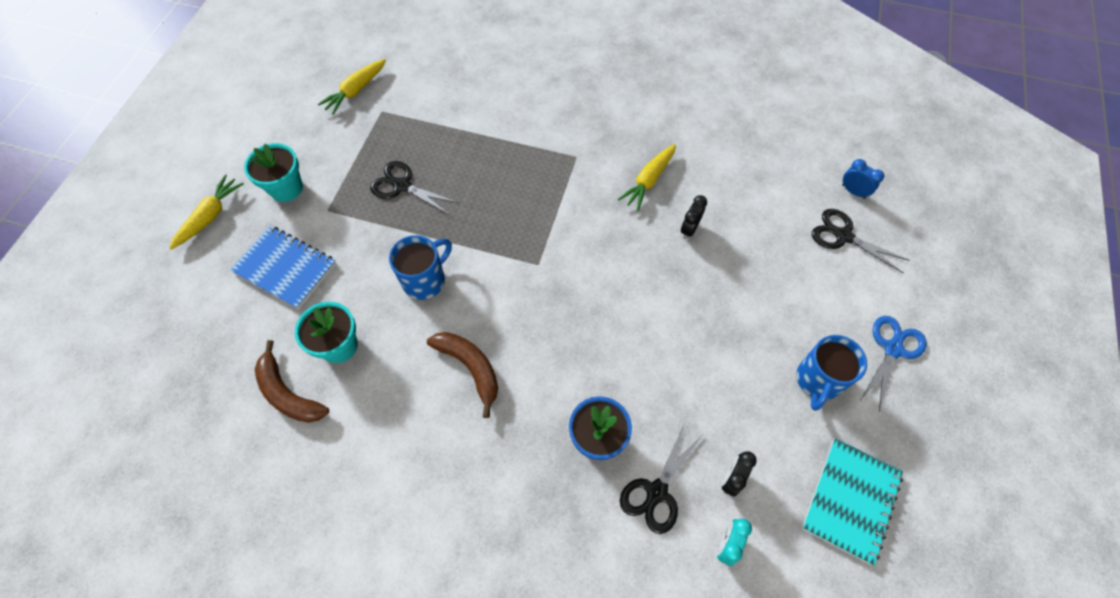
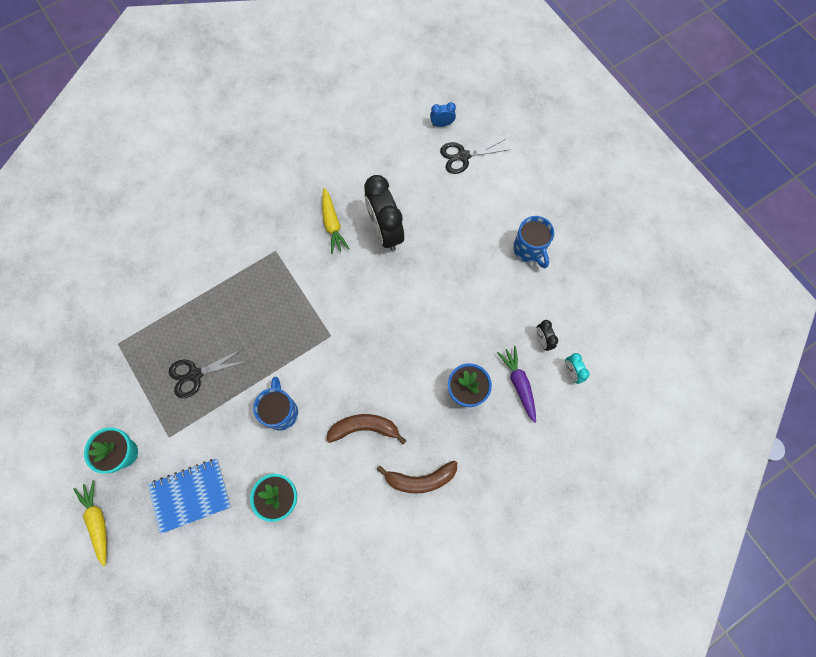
camera: 50 degrees left, 10 degrees up
(288, 393) = (287, 551): brown banana -> brown banana (420, 479)
(356, 91) = (81, 348): yellow carrot -> none
(657, 492) = (519, 384): black scissors -> purple carrot
(689, 229) = (385, 231): black clock -> black clock, size x2.23
(850, 500) = (598, 293): turquoise notebook -> none
(892, 349) = (544, 197): blue scissors -> none

